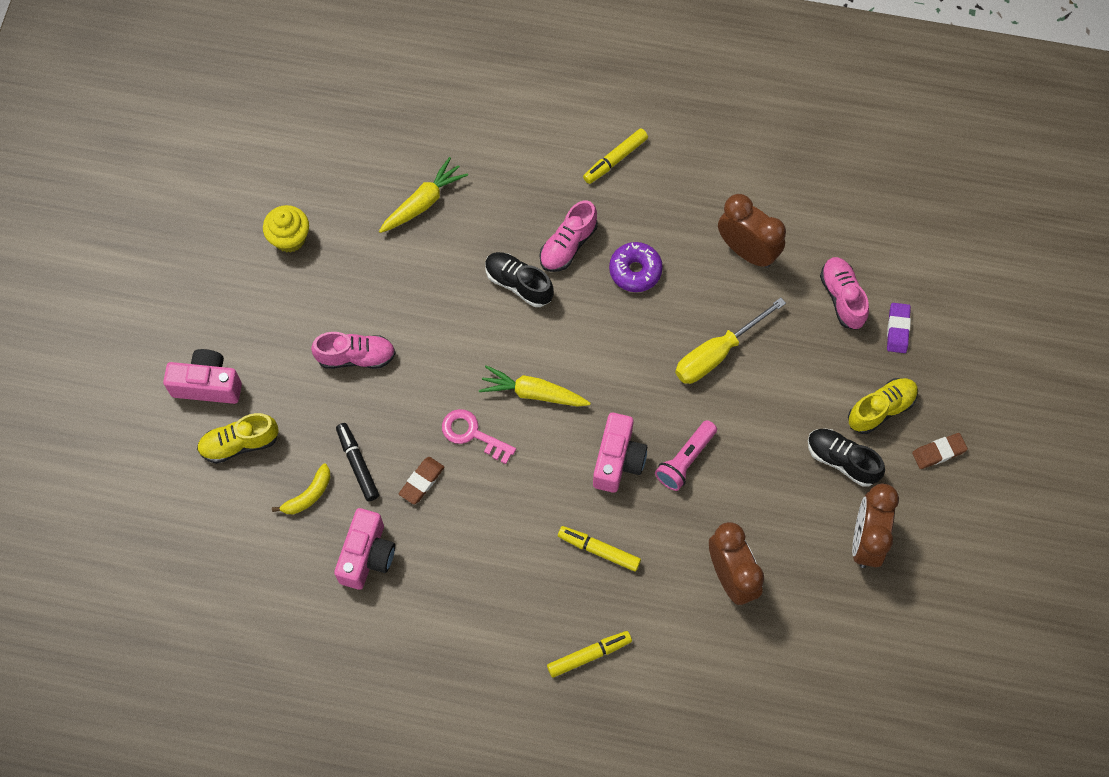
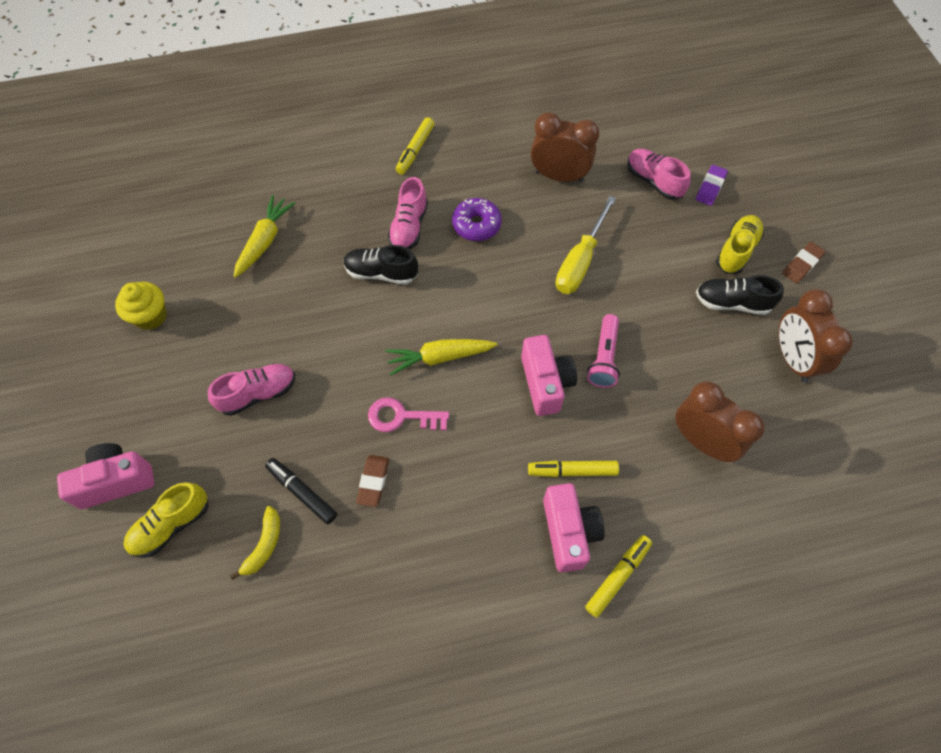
camera: 25 degrees left, 5 degrees down
(367, 556) = (351, 580): pink camera -> pink camera (569, 532)
(897, 329) = (710, 187): purple eraser -> purple eraser turned 45 degrees clockwise

